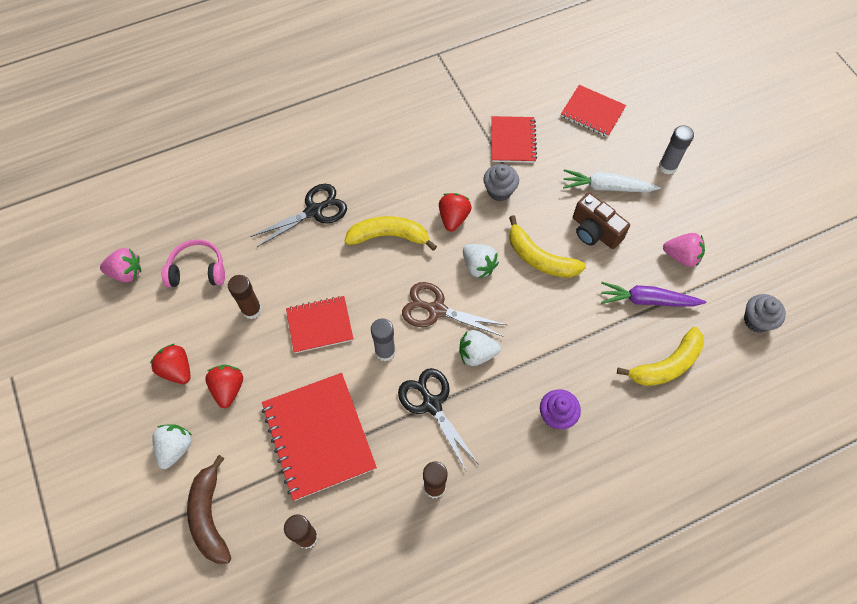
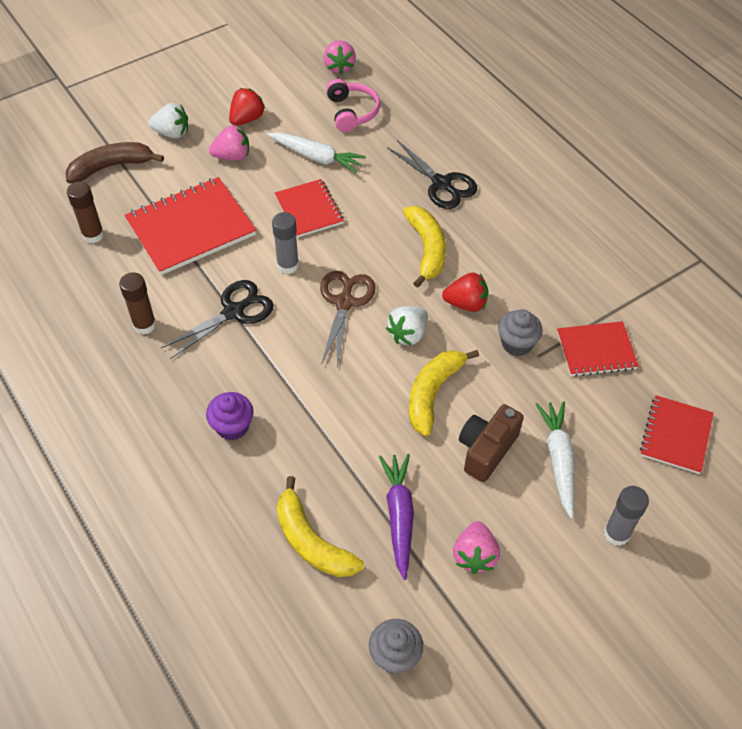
camera: 80 degrees right, 10 degrees down
(228, 388) = (232, 156): red strawberry -> pink strawberry
(252, 310) = (316, 157): brown glue stick -> white carrot
(476, 353) = (297, 344): white strawberry -> none

